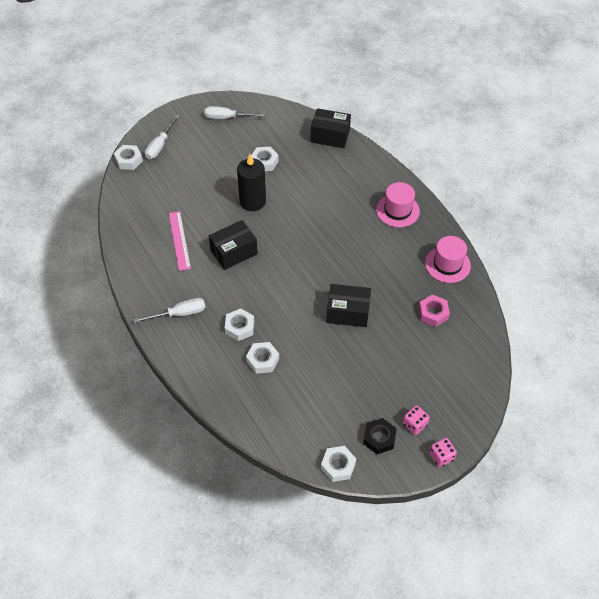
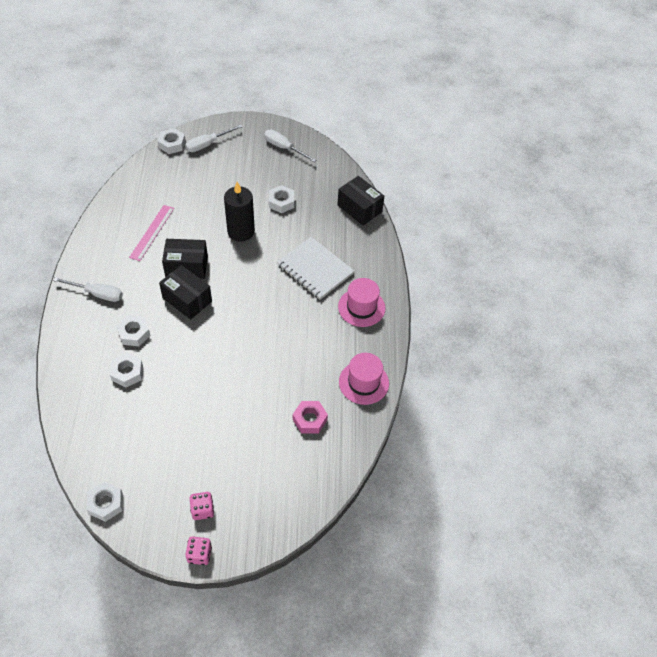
camera: 30 degrees right, 0 degrees up
(337, 200) = (315, 269): none -> white notebook
(348, 312) = (234, 374): black box -> black box (187, 299)
(379, 438) = (161, 502): black nut -> none

